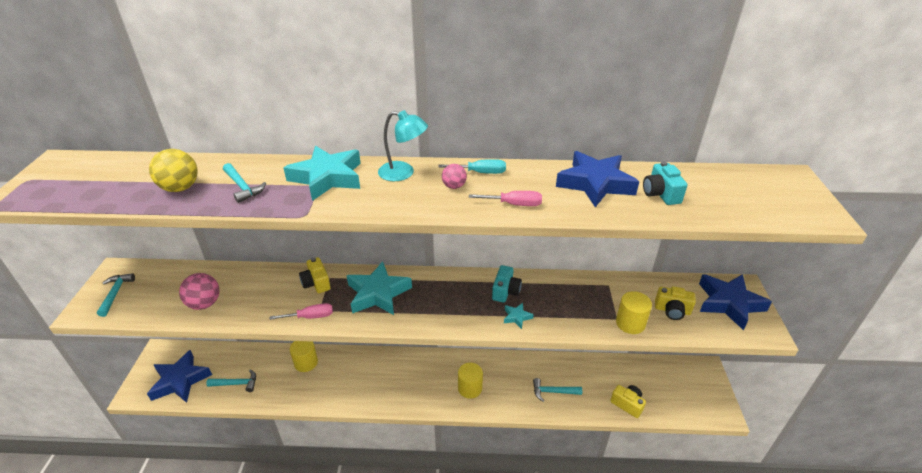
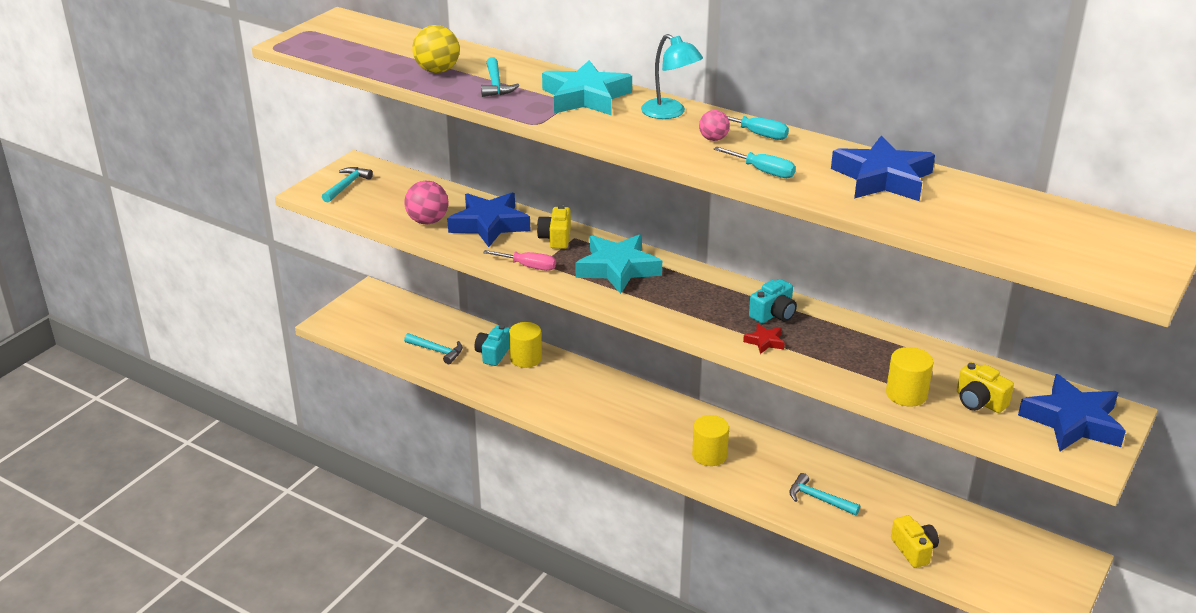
camera: 30 degrees right, 5 degrees down
(180, 380) = (379, 327): blue star -> blue star (489, 225)
(514, 204) = (763, 171): pink screwdriver -> turquoise screwdriver
(517, 317) = (764, 342): turquoise star -> red star
(660, 194) = (952, 208): turquoise camera -> turquoise camera (493, 354)

